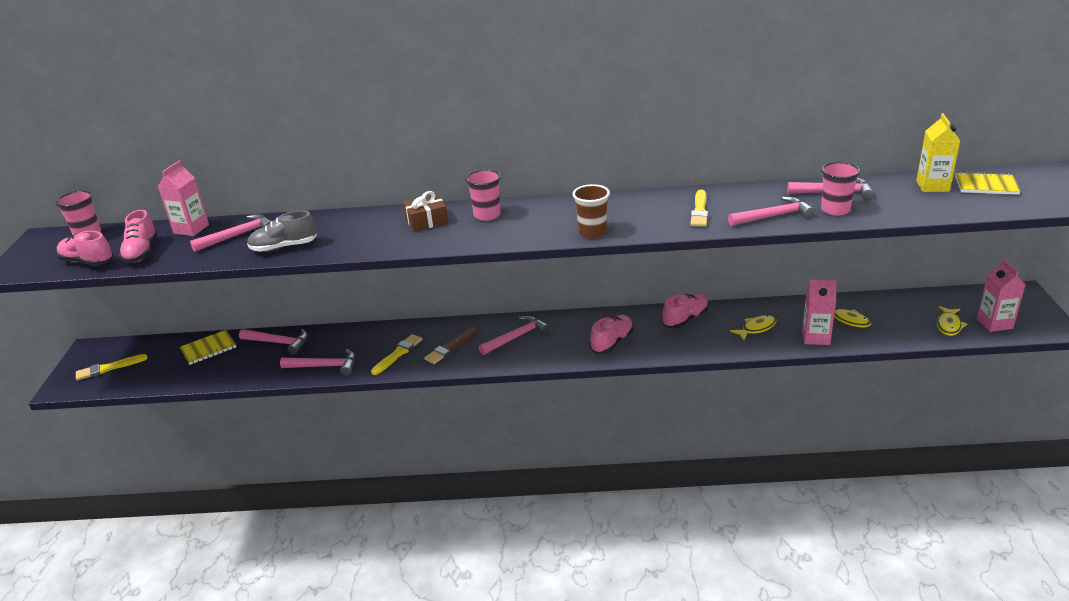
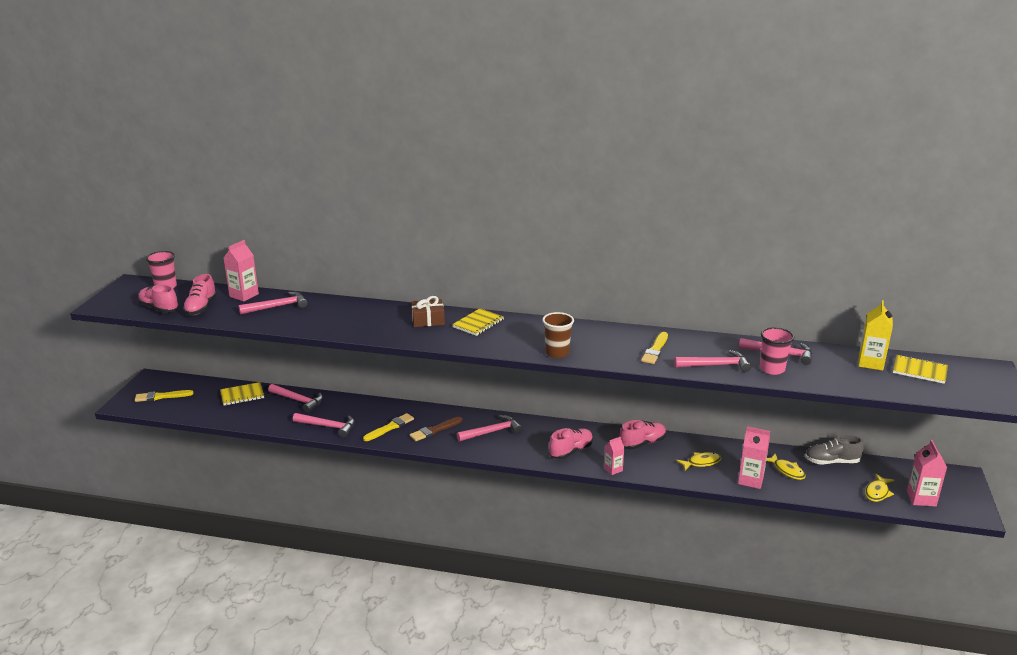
camera: 10 degrees right, 5 degrees down
(284, 247) = (309, 322): grey shoe -> grey shoe (832, 462)
(487, 215) = (478, 323): pink cup -> yellow notebook
(666, 354) = (613, 469): none -> pink carton

